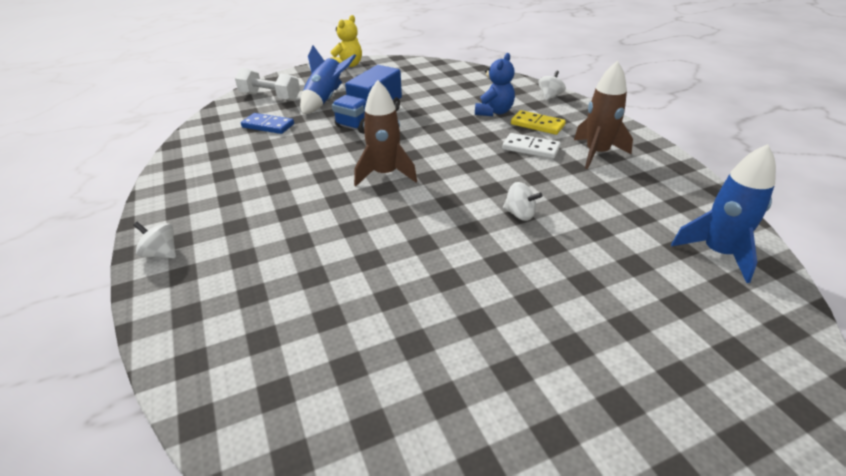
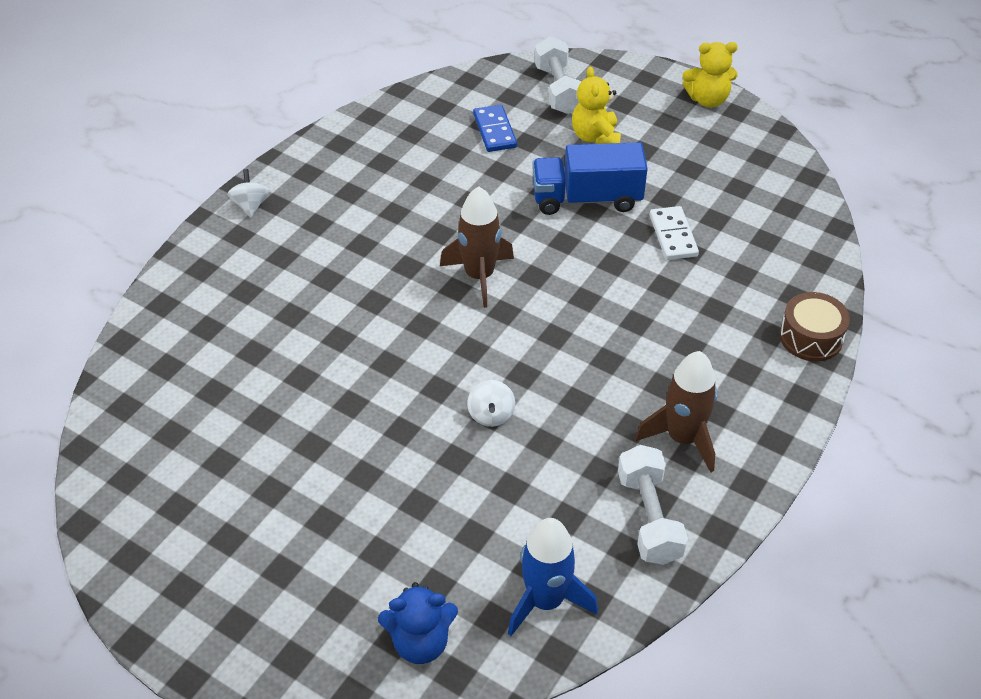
camera: 55 degrees right, 10 degrees up
(326, 99) = (595, 137): blue rocket -> yellow teddy bear
(494, 112) = (707, 300): blue teddy bear -> blue teddy bear (420, 642)
(531, 148) = (641, 372): white domino -> white domino (673, 235)
(537, 125) = (709, 355): yellow domino -> none
(550, 96) = (811, 337): white spinning top -> brown drum
(657, 186) = (649, 517): none -> white dumbbell

